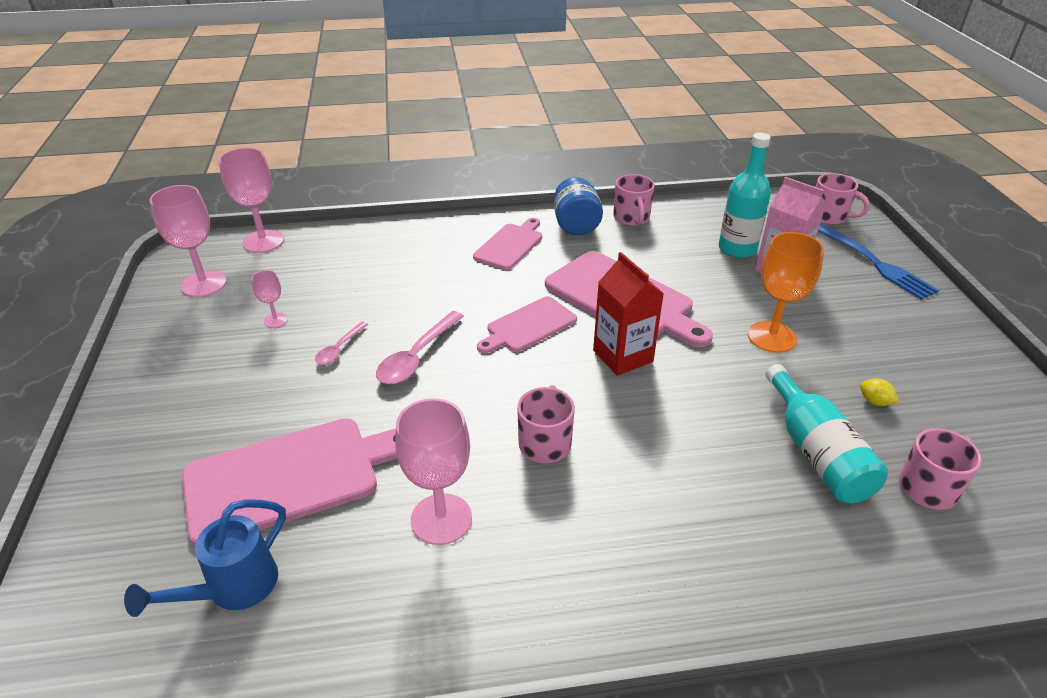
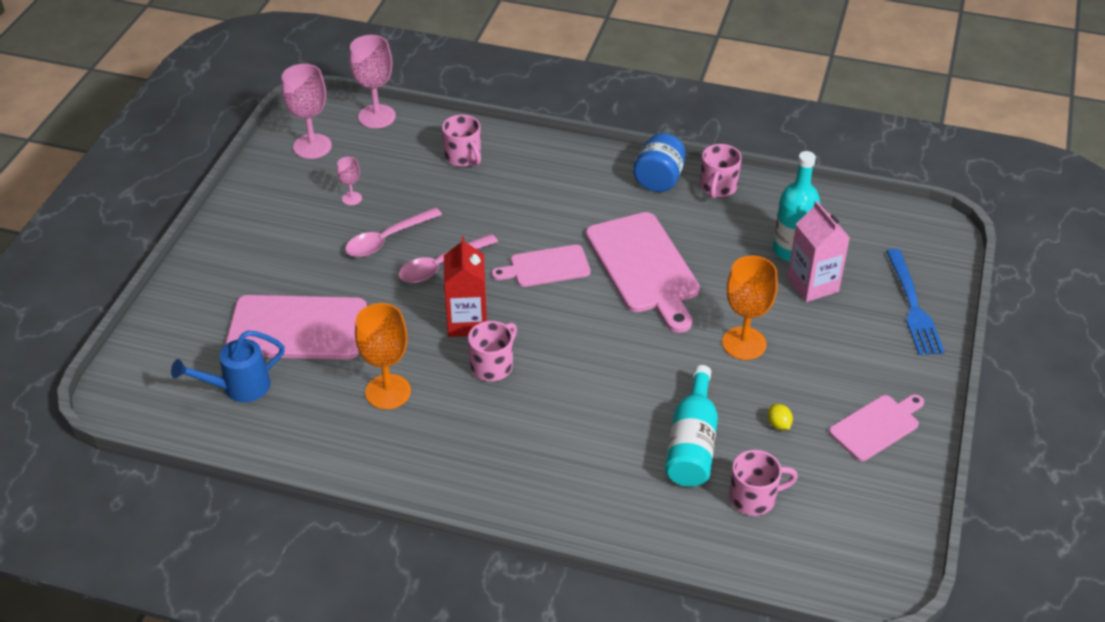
camera: 25 degrees right, 5 degrees up
(339, 349) = (387, 239): pink spoon -> pink spoon, size x1.71
(441, 519) = (388, 392): pink goblet -> orange goblet
(510, 245) = (584, 183): pink cutting board -> pink cutting board (876, 426)
(623, 356) = (603, 318): red carton -> red carton (467, 322)
(829, 217) = (919, 244): pink mug -> pink mug (463, 157)

